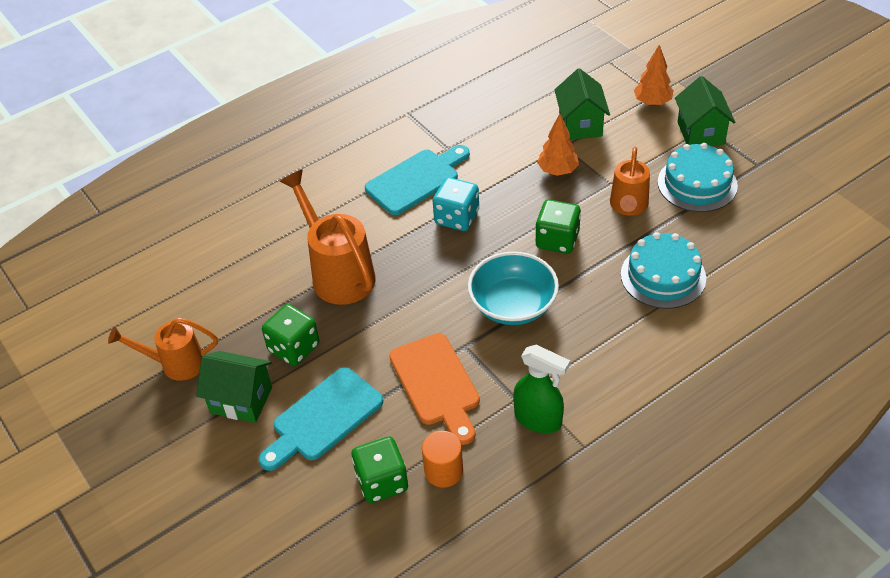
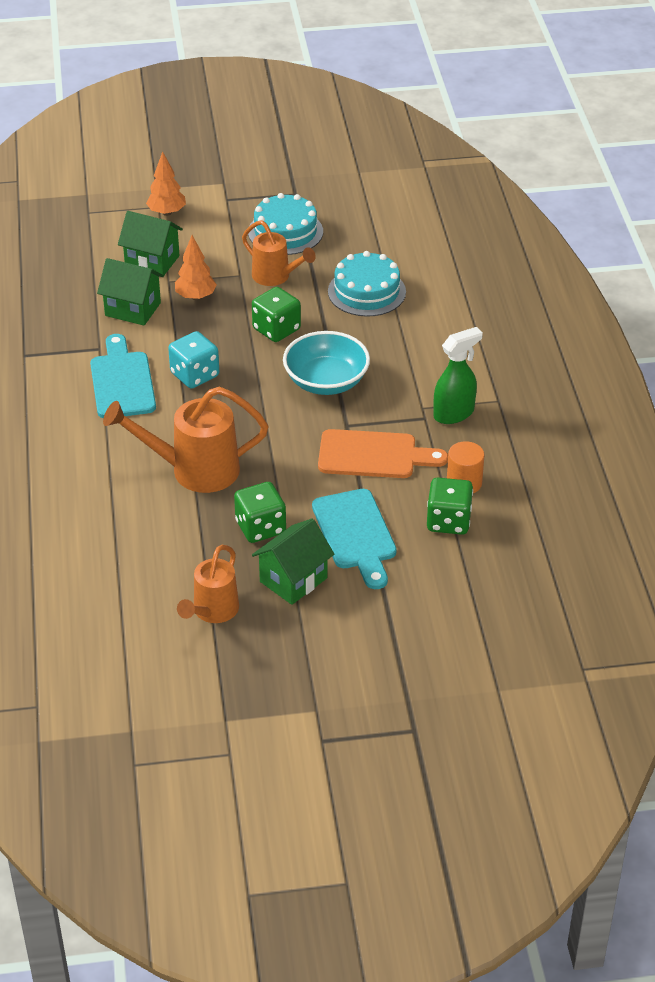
camera: 65 degrees left, 5 degrees down
(700, 133) = (230, 204): green house -> green house (133, 309)

